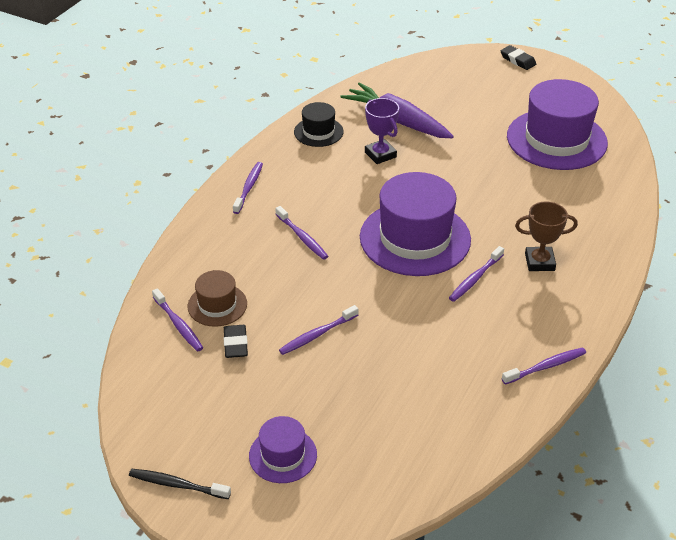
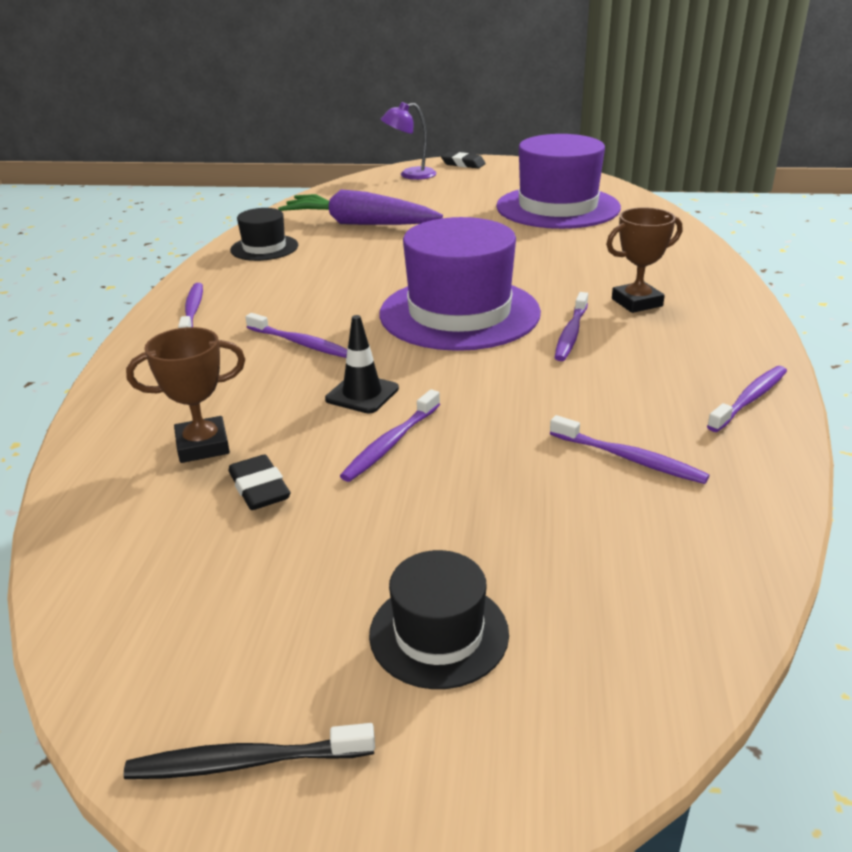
camera: 20 degrees left, 10 degrees down
(178, 325) = (143, 487): purple toothbrush -> purple toothbrush (629, 458)
(217, 305) = (203, 445): brown hat -> brown trophy
(283, 455) = (439, 633): purple hat -> black hat
(319, 292) = (362, 394): none -> black traffic cone
(380, 154) = (358, 252): purple trophy -> none
(467, 65) = (410, 175): none -> purple lamp

